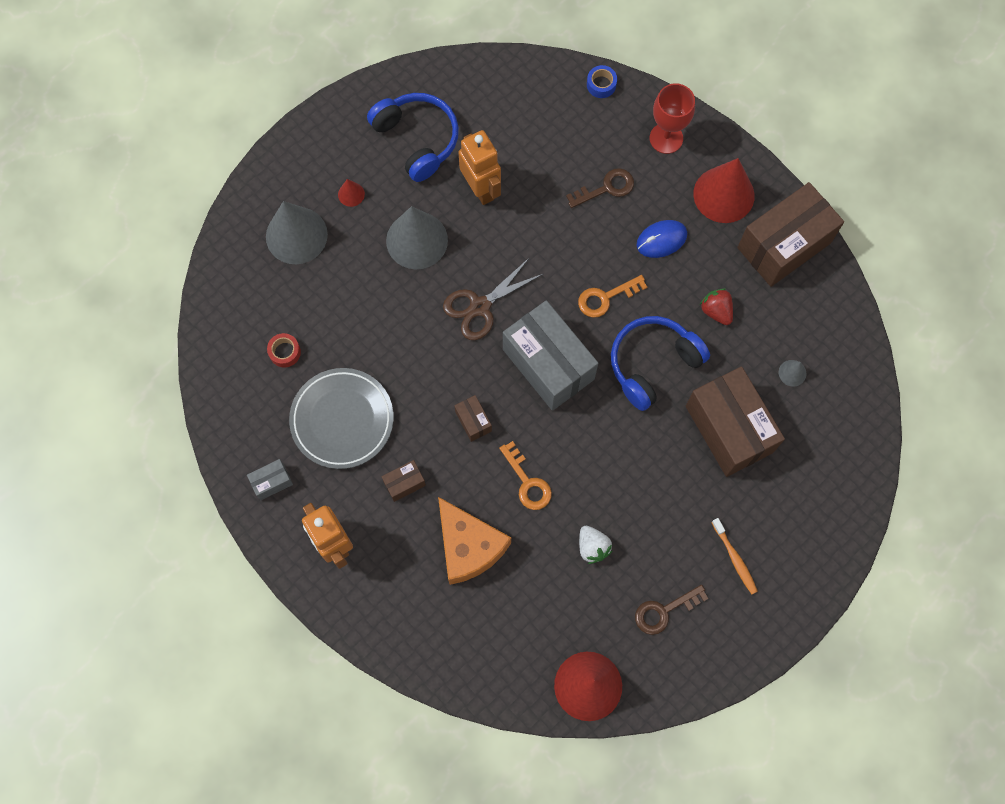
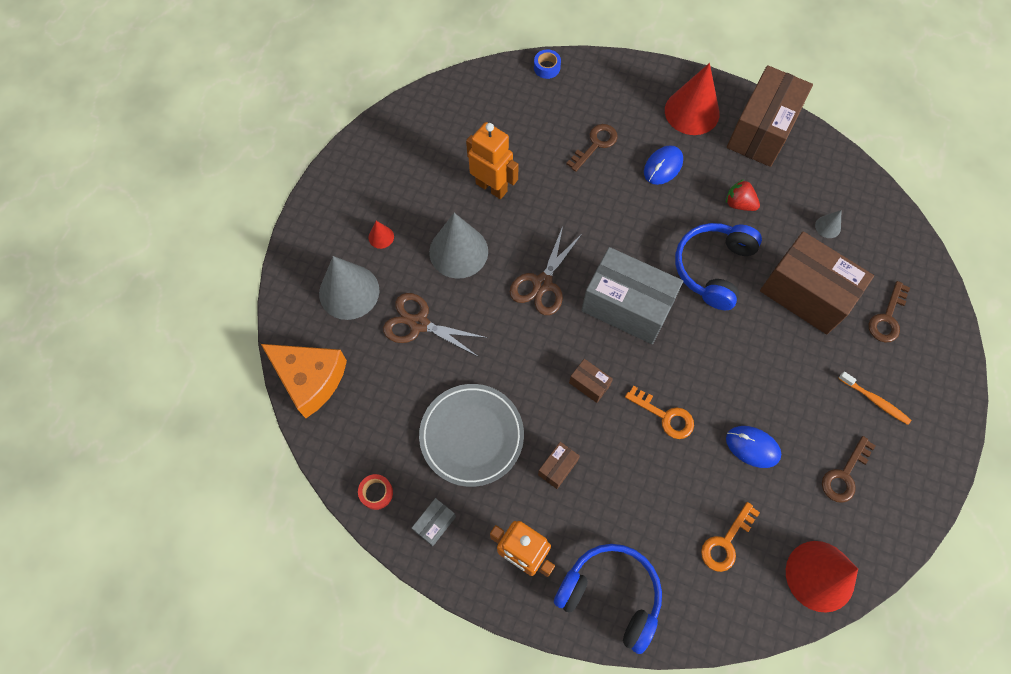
camera: 25 degrees left, 5 degrees down
(285, 352) = (388, 398): red tape -> red tape (376, 493)
(345, 294) = (418, 324): none -> brown scissors
(417, 139) = (416, 169): blue headphones -> blue headphones (610, 595)
(468, 546) = (645, 498): orange cheese -> orange cheese (310, 379)
(592, 547) = (752, 447): white strawberry -> blue mouse
(606, 298) = (644, 231): orange key -> orange key (726, 542)
(666, 138) = (621, 87): red goblet -> none
(796, 488) = (887, 318): none -> brown key

